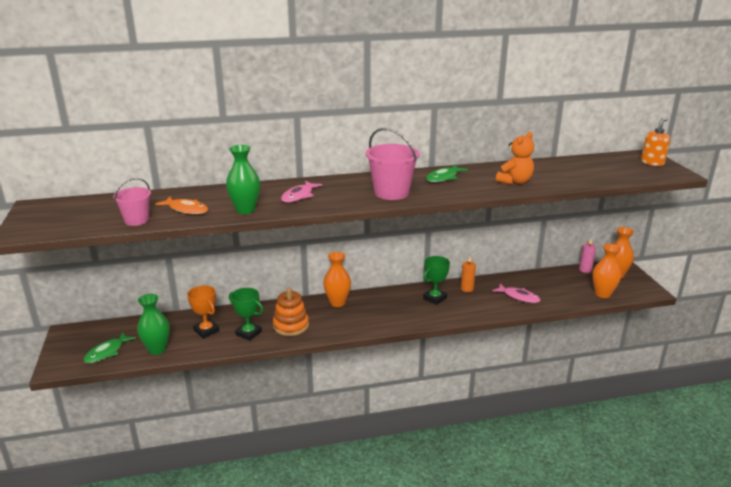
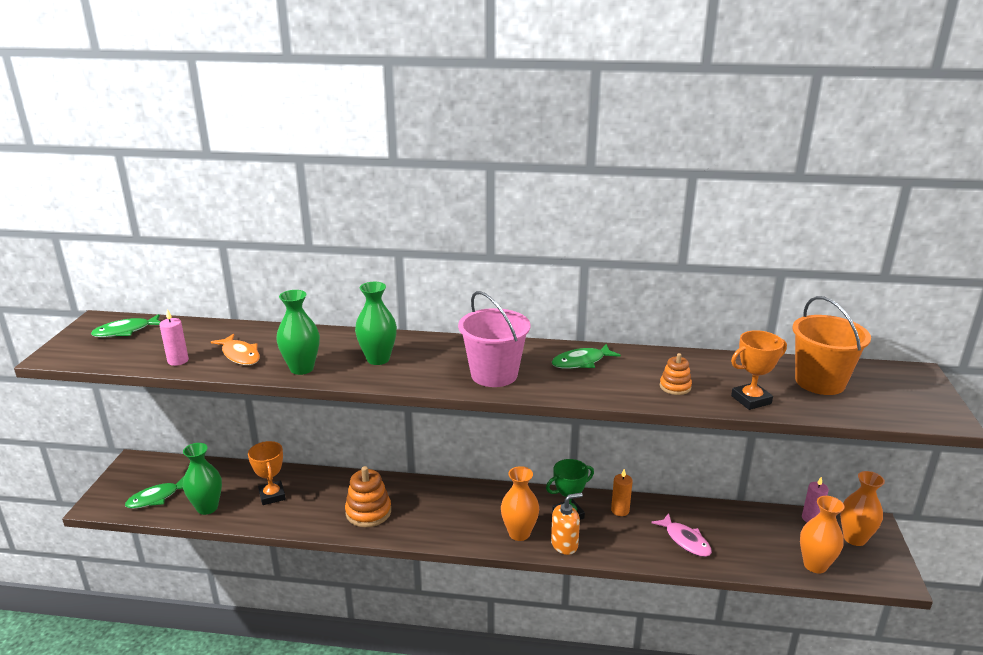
camera: 20 degrees right, 0 degrees up
(68, 209) = (125, 331): none -> green fish
(137, 220) = (178, 361): pink bucket -> pink candle
(248, 333) = (315, 511): green trophy -> none
(299, 196) = (378, 359): pink fish -> green vase
(337, 302) = (442, 492): orange vase -> orange vase (519, 533)
(515, 181) = (675, 387): orange teddy bear -> orange stacking toy
(566, 181) = (751, 400): none -> orange trophy
(597, 167) = (820, 382): none -> orange bucket
(652, 162) = (917, 390): orange soap dispenser -> orange soap dispenser (564, 544)

